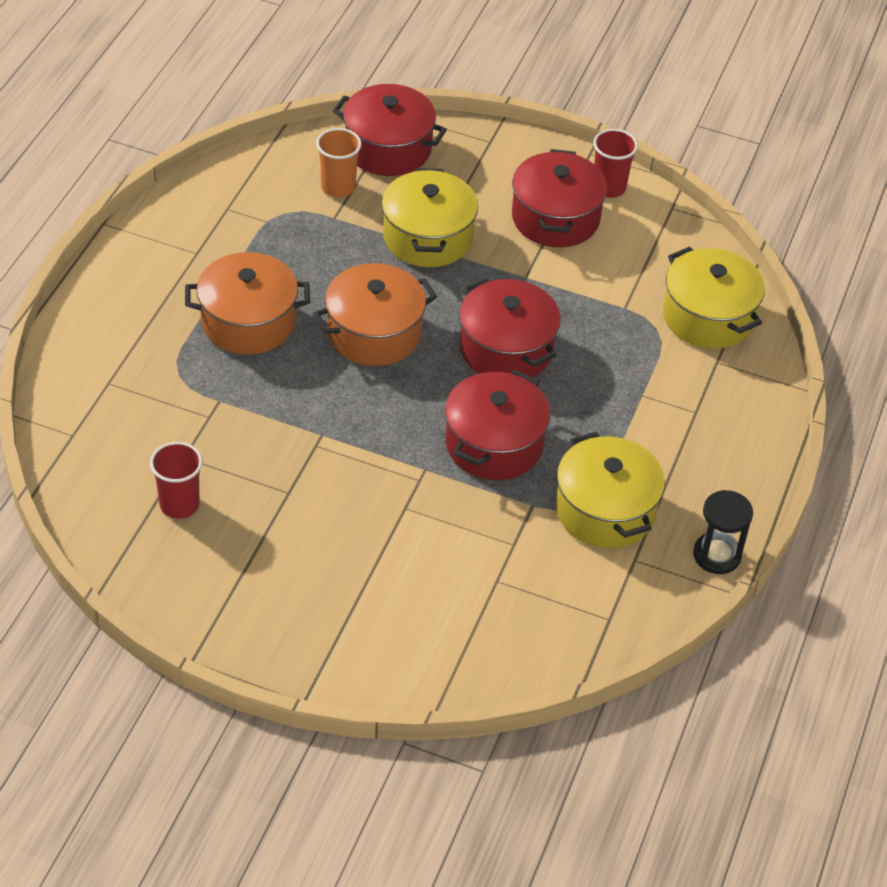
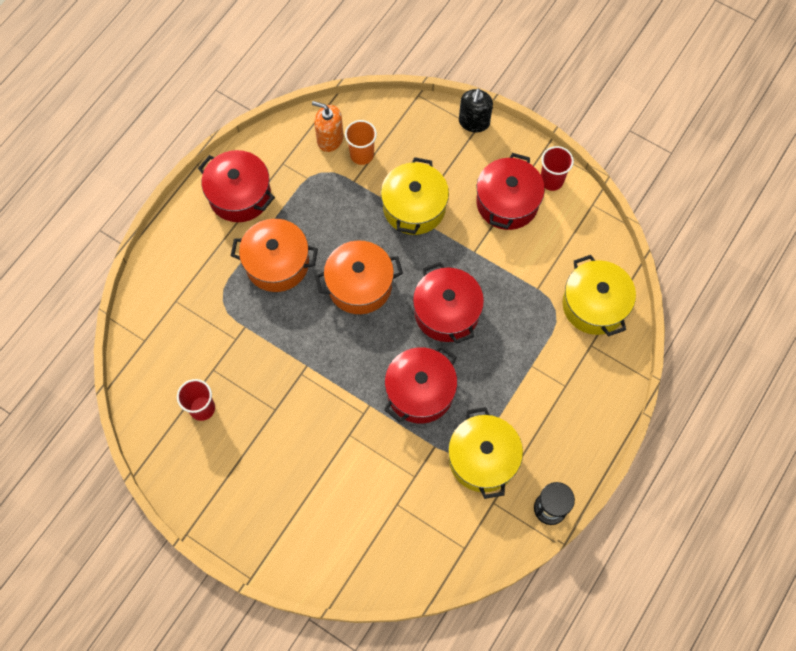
camera: 15 degrees right, 20 degrees up
(288, 175) = (330, 139): none -> orange soap dispenser
(388, 148) = (404, 125): red pot -> red pot (240, 195)
(484, 136) = (474, 122): none -> black soap dispenser

